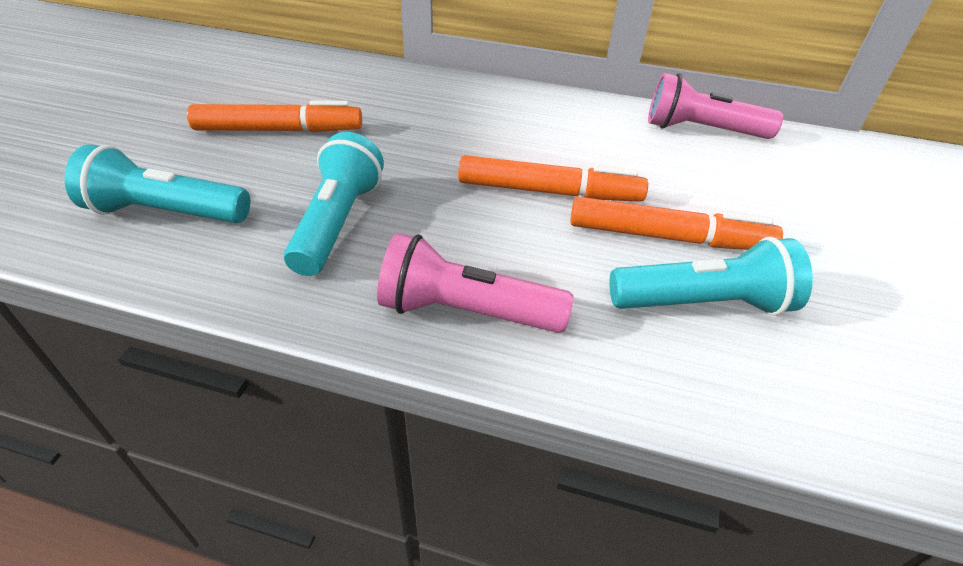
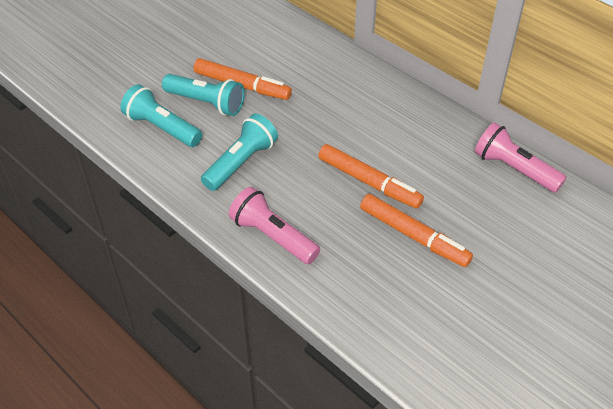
camera: 30 degrees right, 5 degrees up
(703, 303) = (397, 279): turquoise flashlight -> turquoise flashlight (206, 103)

